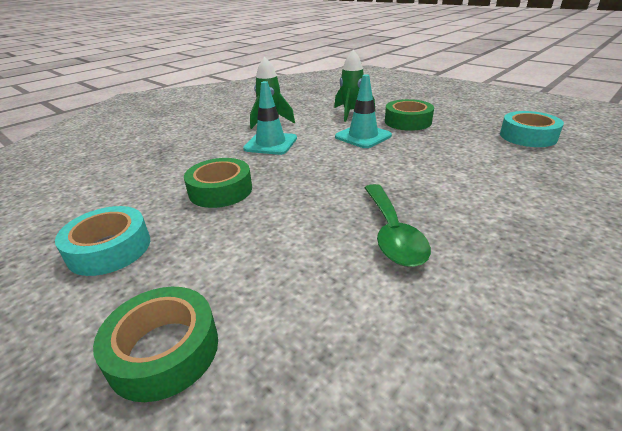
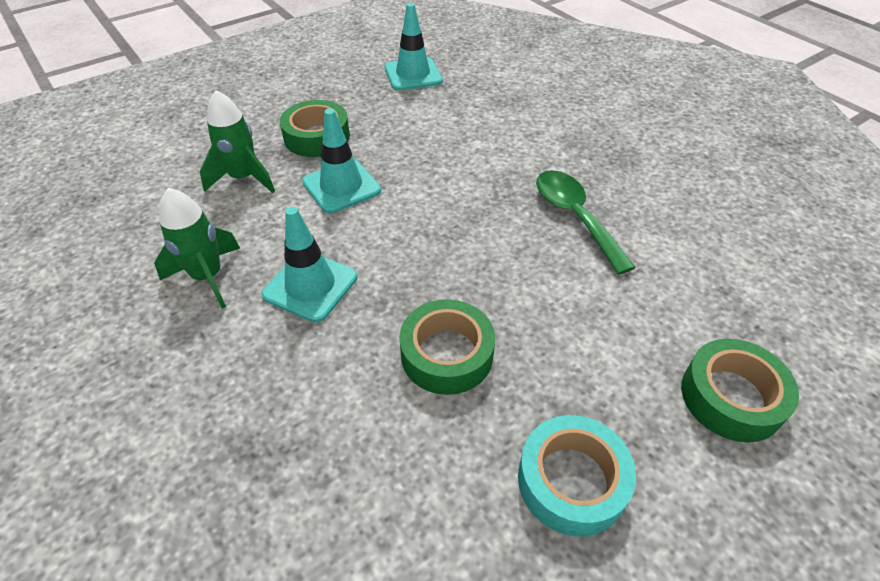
camera: 80 degrees left, 15 degrees up
(392, 233) = (575, 217): green spoon -> green spoon turned 120 degrees counterclockwise
(528, 136) = (413, 74): turquoise tape -> turquoise traffic cone

